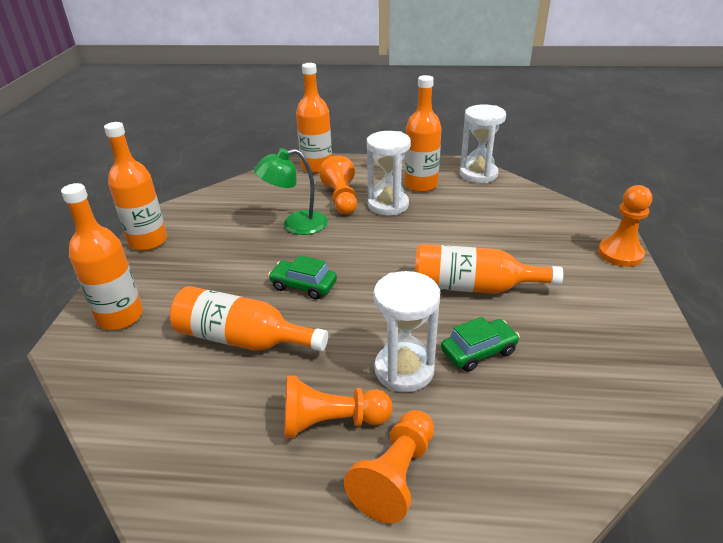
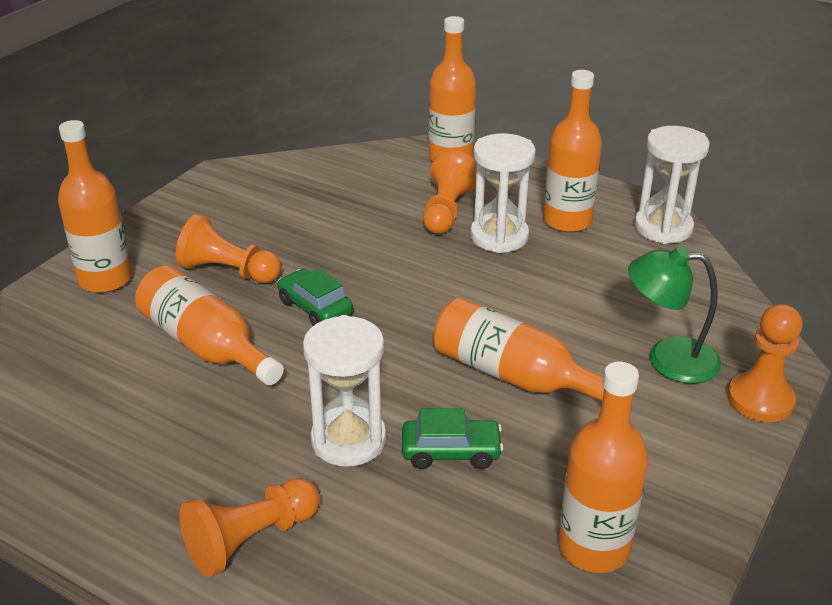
camera: 25 degrees right, 0 degrees up
(148, 241) = (188, 201): orange bottle -> orange bottle (593, 547)
(295, 225) = (364, 229): green lamp -> green lamp (668, 359)
(331, 422) = (229, 463): orange pawn -> orange pawn (228, 271)

